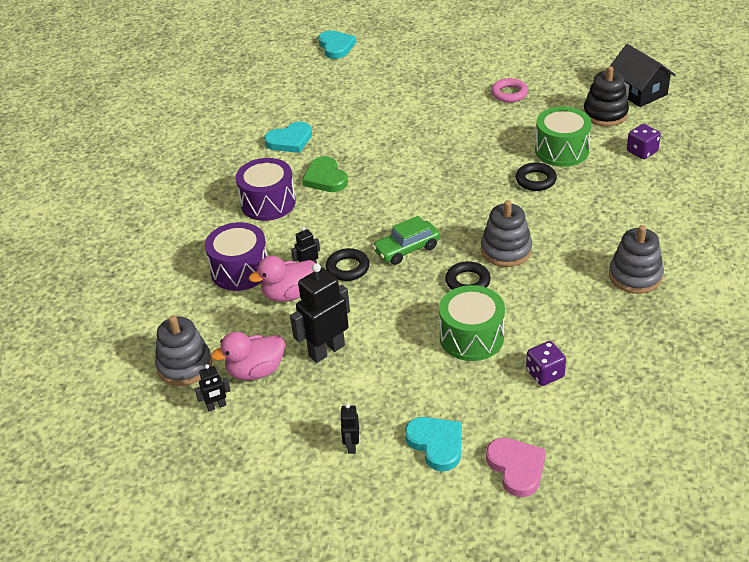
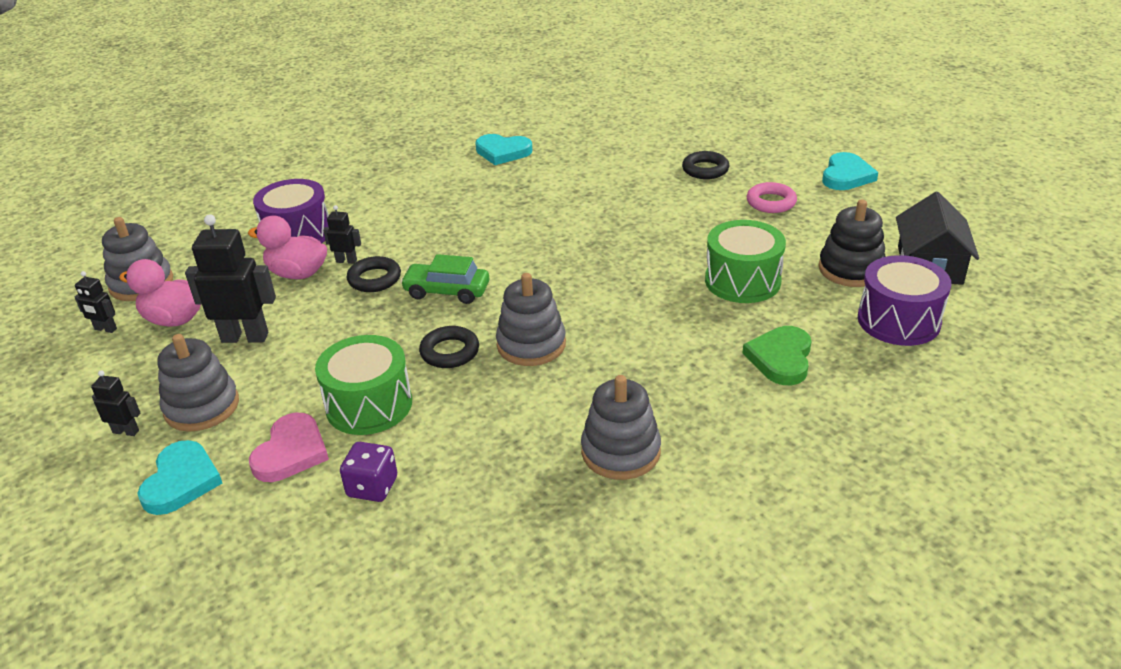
camera: 40 degrees right, 5 degrees down
(268, 203) = (404, 192): purple drum -> purple drum (898, 320)
(325, 178) = (480, 195): green heart -> green heart (781, 358)
(336, 47) = (666, 94): turquoise heart -> turquoise heart (846, 176)
(351, 446) = (126, 431): black robot -> black robot turned 60 degrees clockwise
(374, 403) = (202, 407): none -> grey stacking toy
(516, 468) = (199, 559): pink heart -> pink heart (291, 452)
(535, 180) = (668, 295): black ring -> black ring (705, 169)
(642, 151) = (835, 328): purple dice -> none

